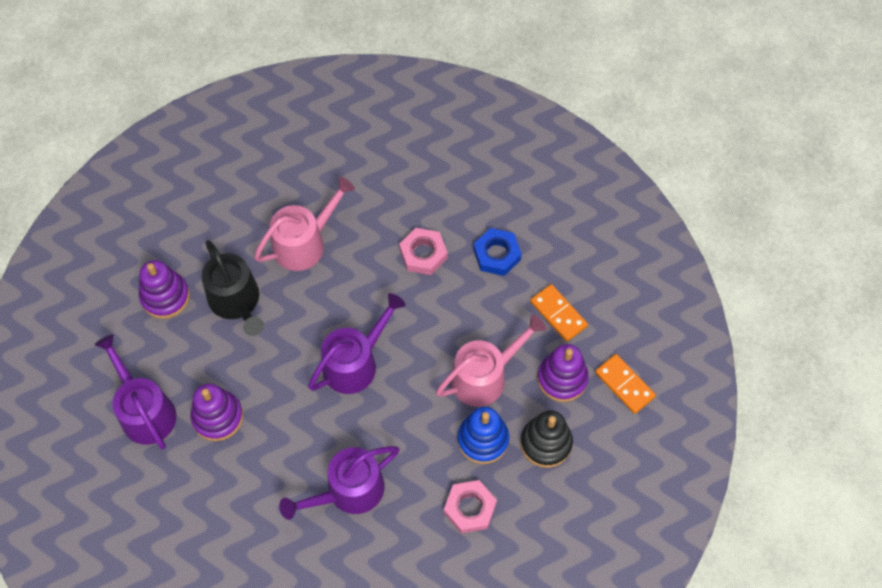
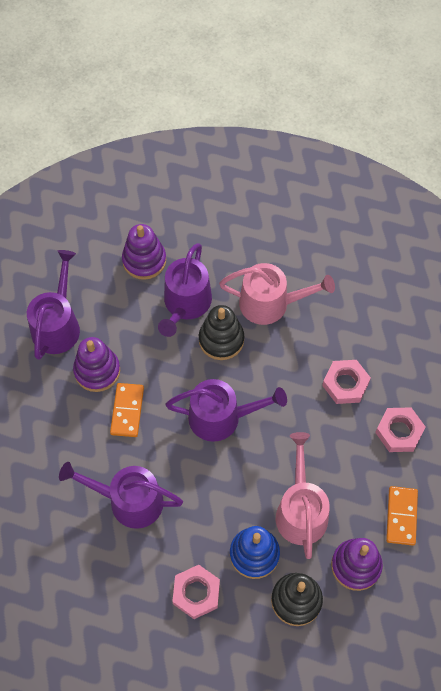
camera: 45 degrees right, 0 degrees up
(236, 302) = (185, 304): black watering can -> purple watering can
(294, 304) = (221, 340): none -> black stacking toy
(484, 376) = (301, 511): pink watering can -> pink watering can turned 105 degrees counterclockwise
(496, 254) = (399, 432): blue nut -> pink nut
(624, 385) = (398, 615): orange domino -> orange domino (127, 411)

